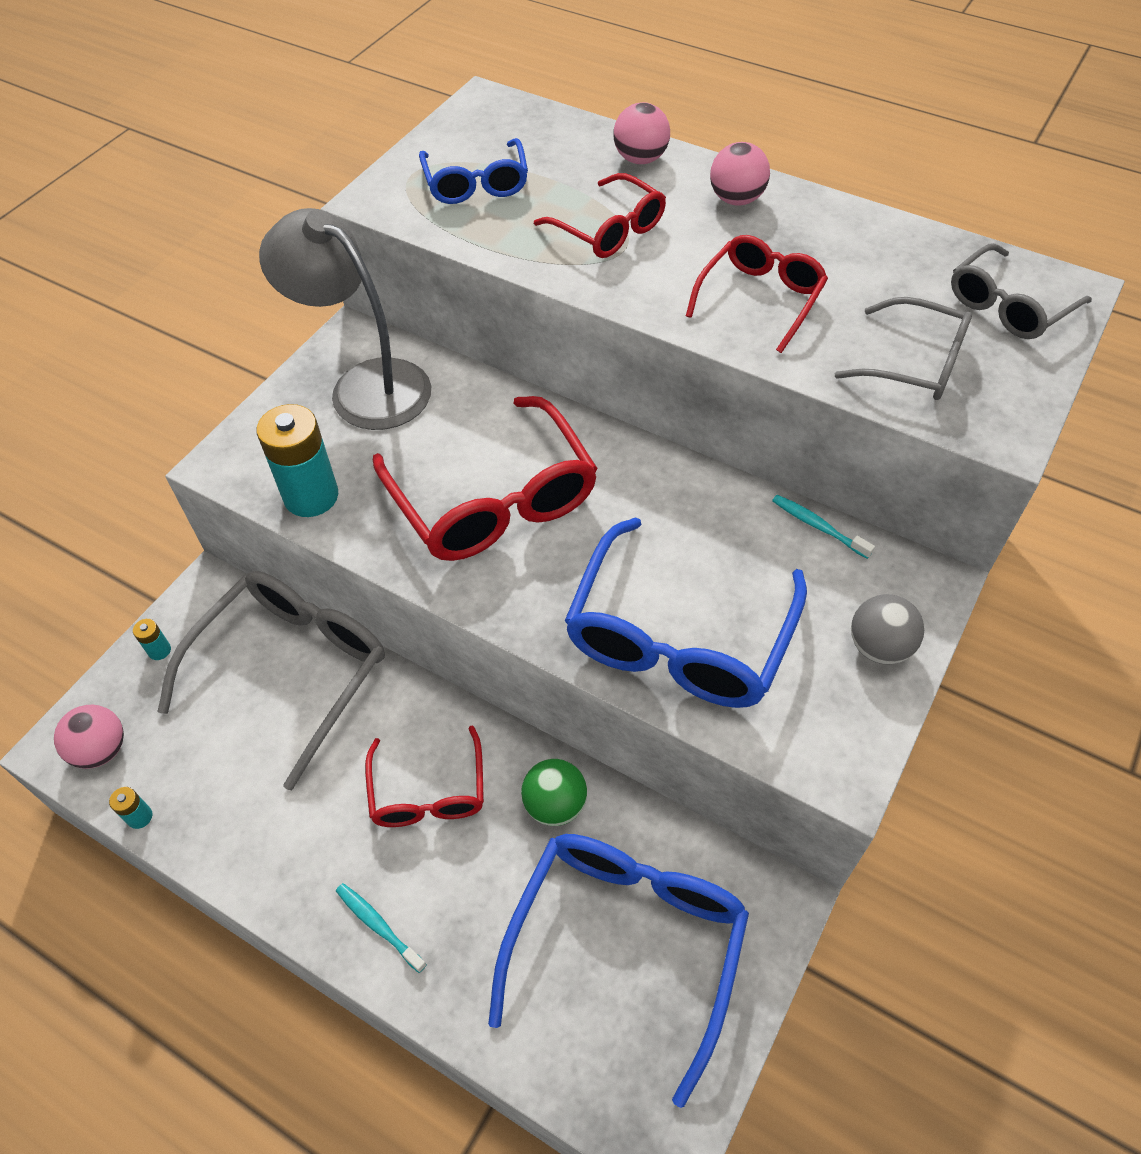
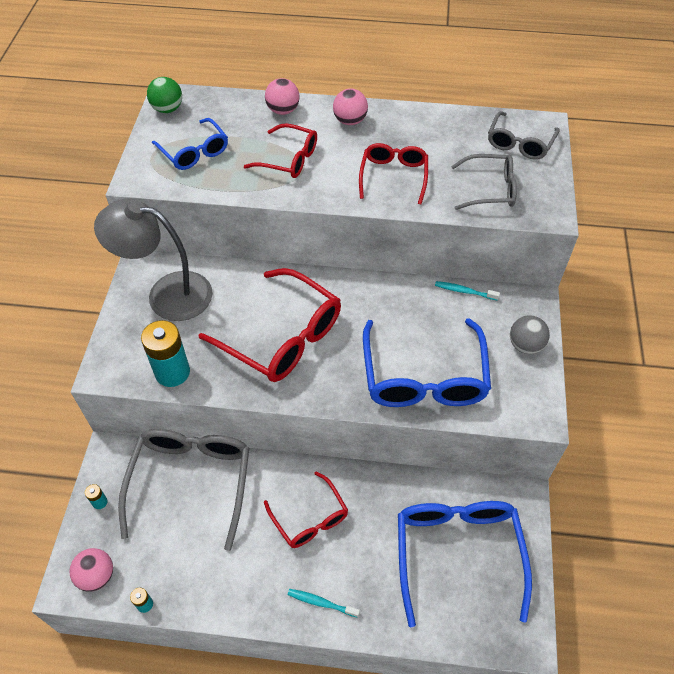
camera: 25 degrees left, 0 degrees up
(555, 804) = (383, 496): green ball -> green ball (167, 109)

